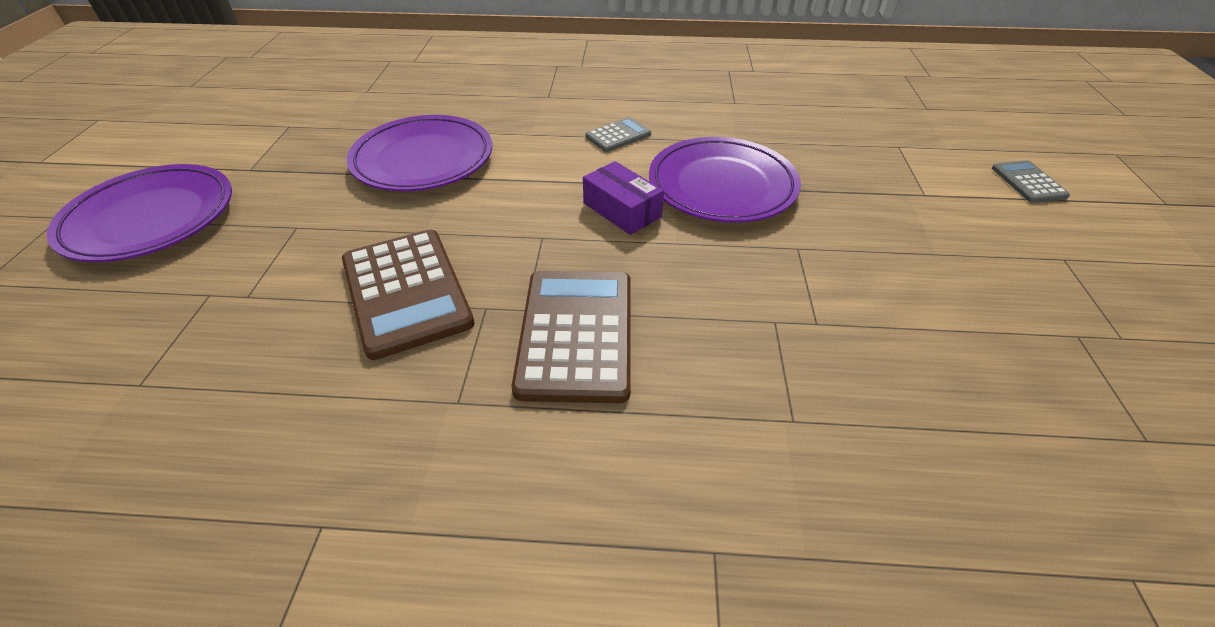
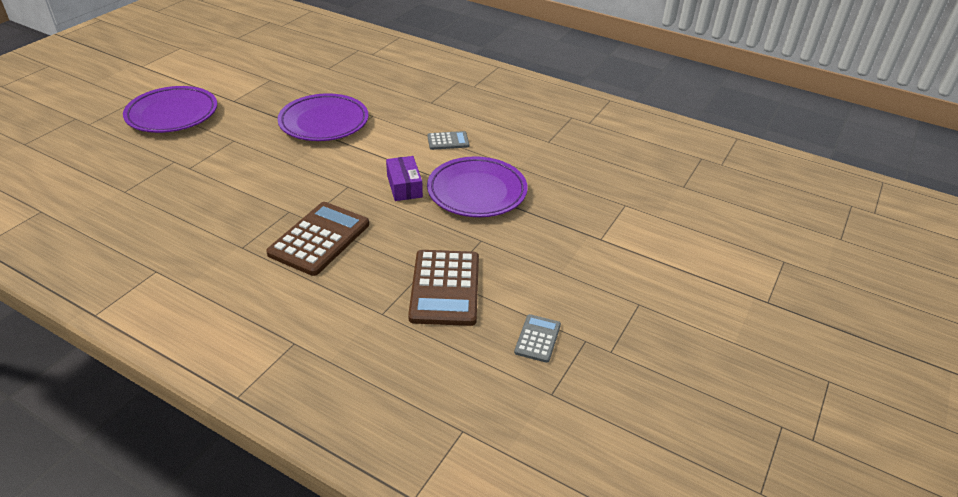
camera: 25 degrees right, 5 degrees down
(406, 292) = (259, 191): brown calculator -> brown calculator (445, 288)
(1028, 182) = (684, 256): grey calculator -> grey calculator (537, 338)

